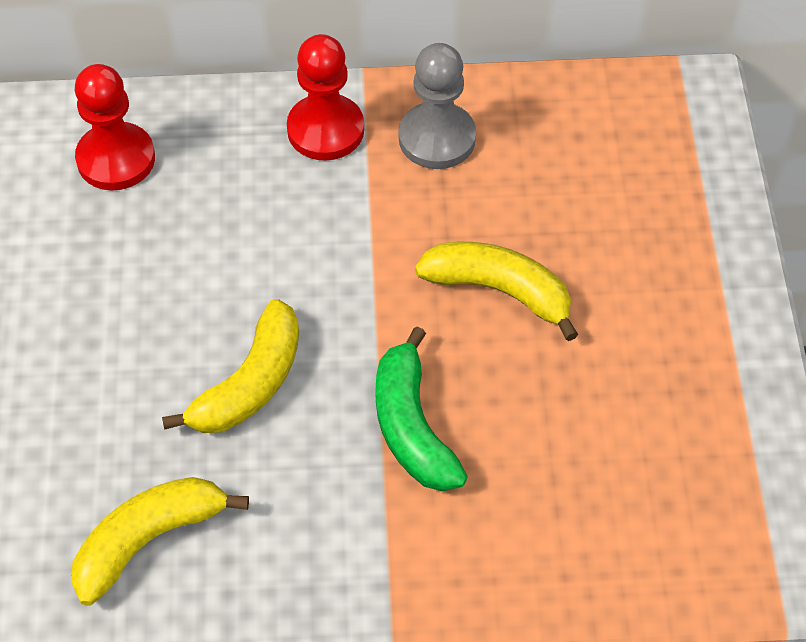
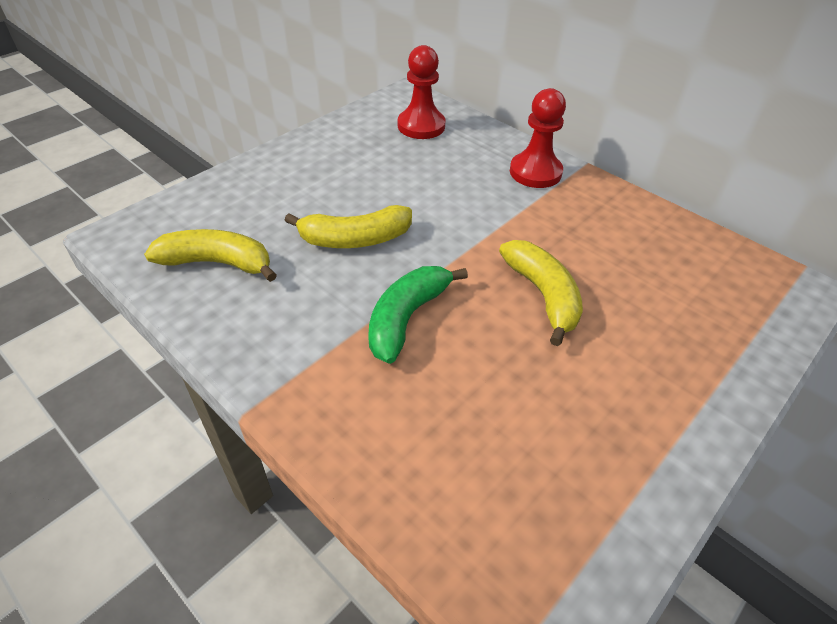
camera: 45 degrees right, 10 degrees down
(437, 138) = (593, 210): grey pawn -> none

